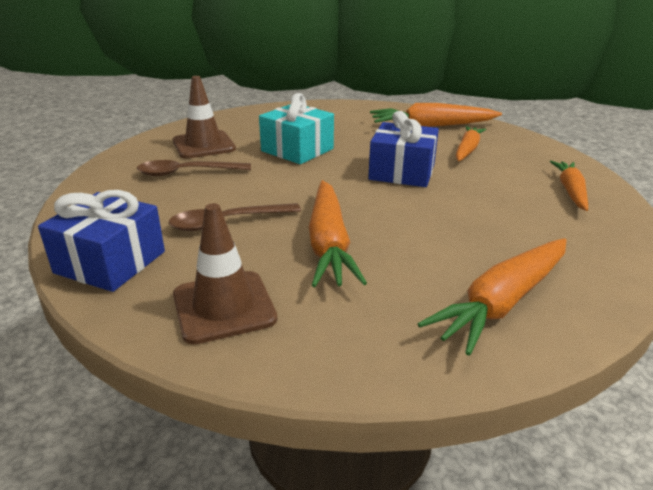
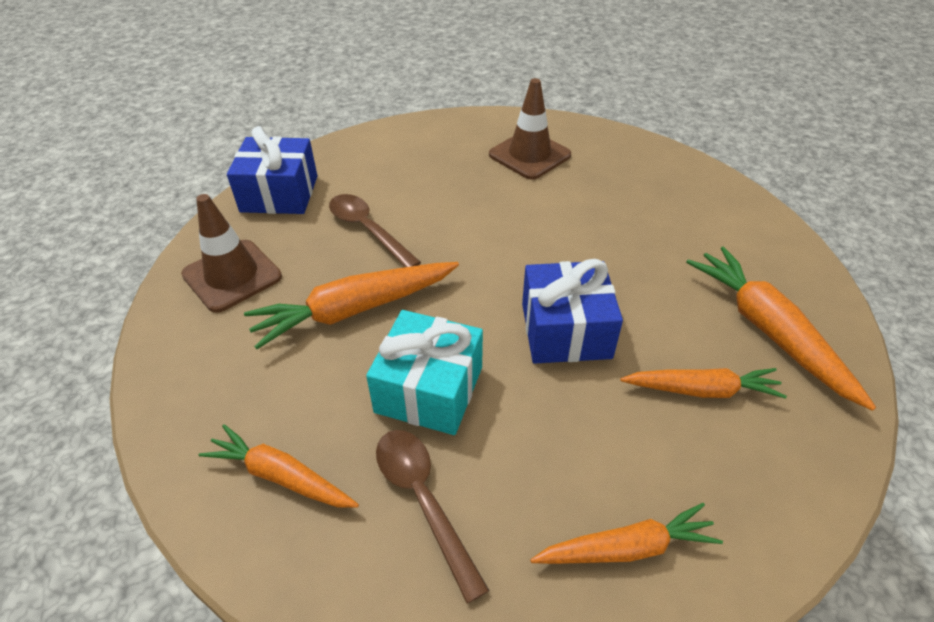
camera: 70 degrees right, 15 degrees up
(186, 173) = (456, 169): brown spoon -> brown spoon (423, 500)
(297, 150) = (568, 223): turquoise gift -> turquoise gift (429, 389)
(502, 302) = (281, 476): orange carrot -> orange carrot, size x0.65

